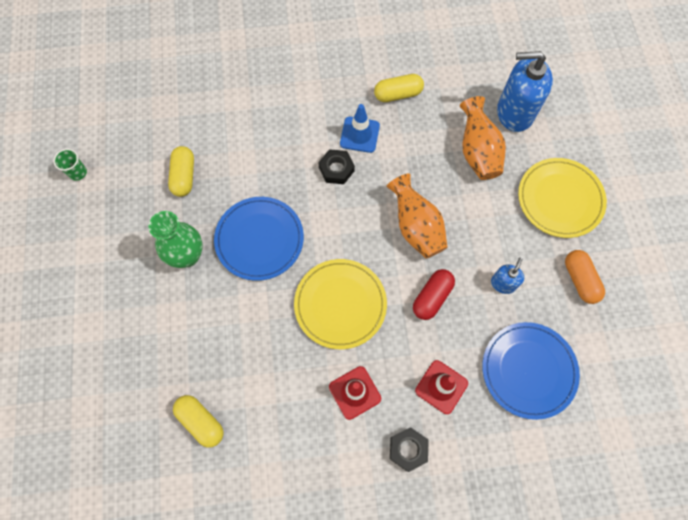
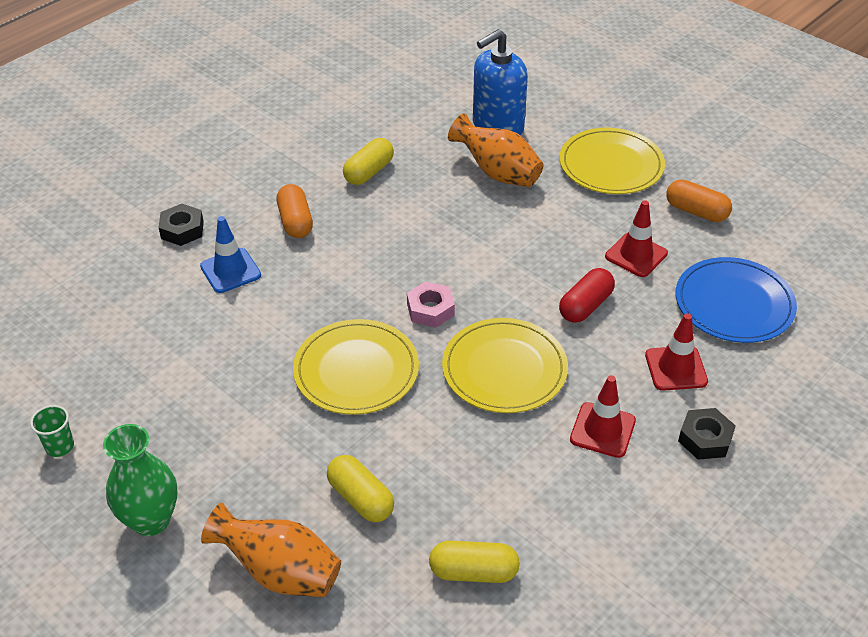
camera: 40 degrees left, 25 degrees down
(184, 176) = (205, 369): yellow capsule -> yellow capsule (361, 498)
(187, 255) = (288, 436): green vase -> green vase (151, 520)
(259, 239) = (356, 370): blue plate -> yellow plate
(321, 103) = (295, 222): none -> orange capsule
(336, 169) = (373, 264): black nut -> black nut (182, 230)
(338, 228) = (430, 309): none -> pink nut
(359, 134) = (366, 224): blue traffic cone -> blue traffic cone (230, 271)
(416, 227) = (507, 262): orange vase -> orange vase (280, 571)
(432, 297) = (585, 306): red capsule -> red capsule turned 45 degrees clockwise
(503, 283) = (636, 255): blue soap dispenser -> red traffic cone

